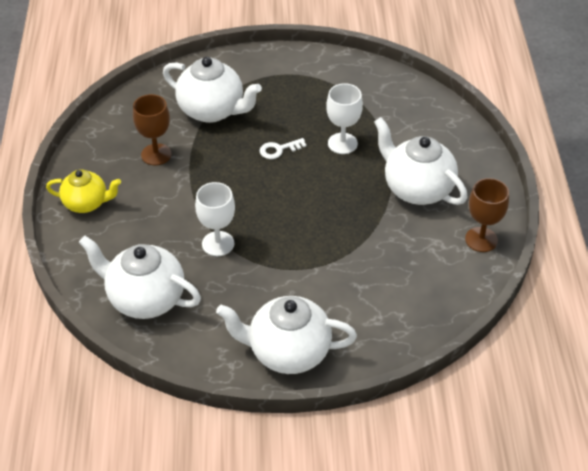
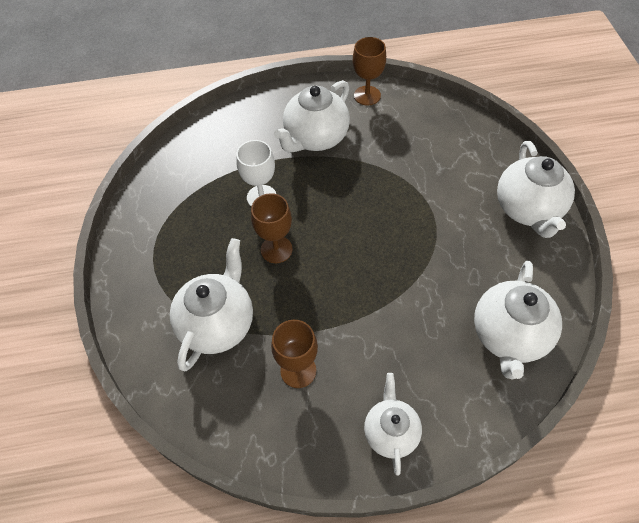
camera: 95 degrees left, 10 degrees up
(86, 203) = (391, 432): yellow teapot -> white teapot
(218, 244) = (419, 283): white goblet -> none
(279, 149) = (276, 249): white key -> brown goblet

